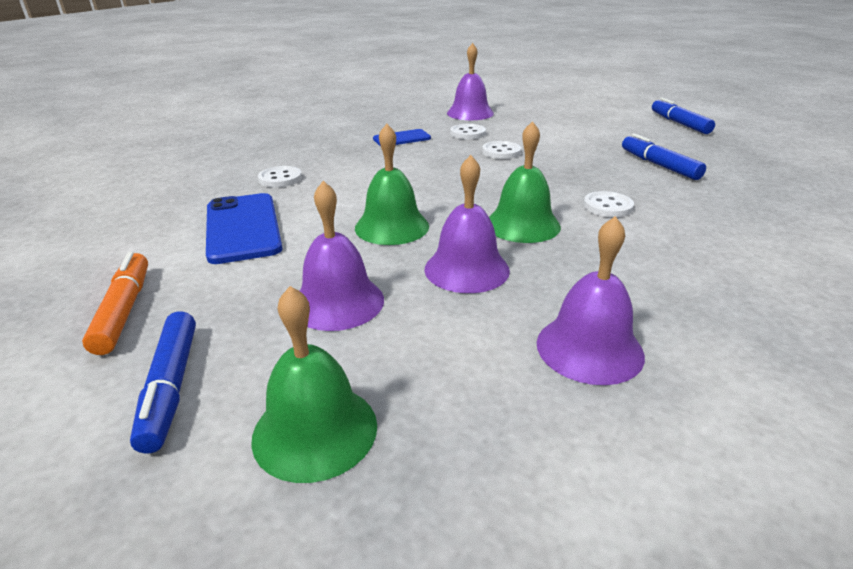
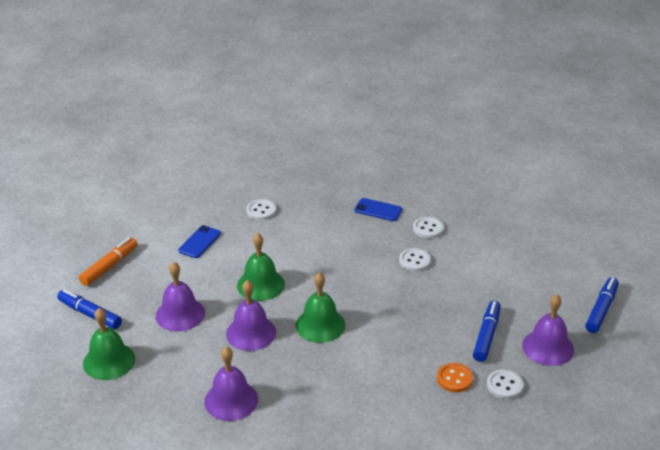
camera: 45 degrees right, 5 degrees up
(171, 387) = (90, 314): blue marker -> blue marker turned 90 degrees clockwise
(243, 228) = (200, 242): blue phone -> blue phone, size x0.58
(470, 113) = (471, 205): purple bell -> purple bell (548, 347)
(608, 206) = (386, 343): white button -> white button (504, 385)
(712, 199) = (454, 379): none -> orange button

